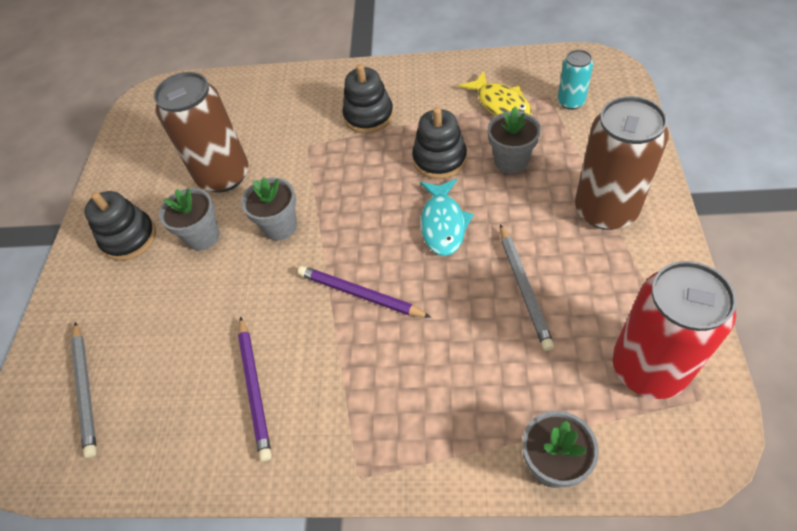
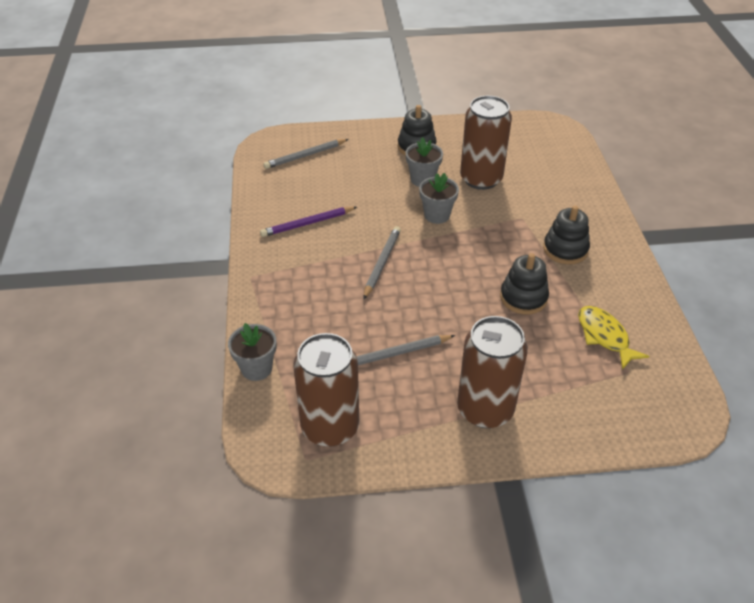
camera: 75 degrees right, 10 degrees down
(360, 294) = (382, 263): purple pencil -> grey pencil
(443, 224) = (453, 304): turquoise fish -> none
(501, 104) = (604, 336): yellow fish -> yellow fish turned 105 degrees clockwise
(511, 161) = (531, 344): grey flower pot -> none
(571, 102) = (623, 389): turquoise can -> none
(648, 368) = (330, 427): red can -> brown can

